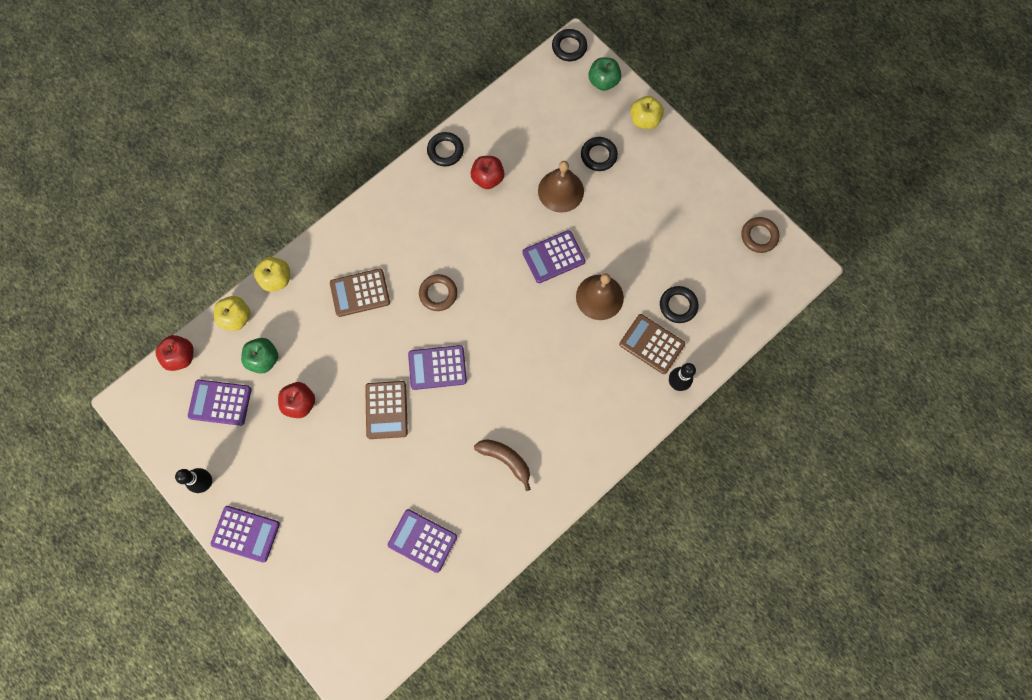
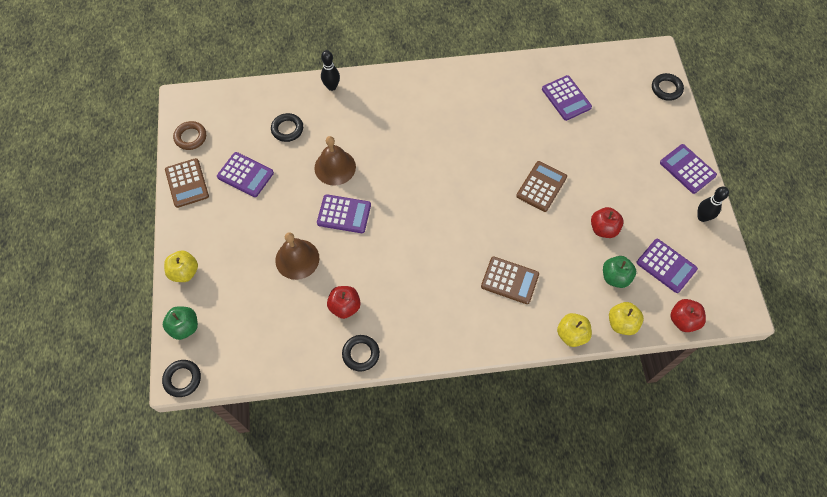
camera: 145 degrees left, 10 degrees down
(437, 367) = (486, 192): purple calculator -> purple calculator (245, 175)
(438, 294) = (449, 242): brown ring -> none
(505, 460) = (479, 110): brown banana -> none
(598, 155) = (245, 267): black ring -> black ring (666, 89)
(651, 344) = (326, 117): brown calculator -> brown calculator (187, 183)

